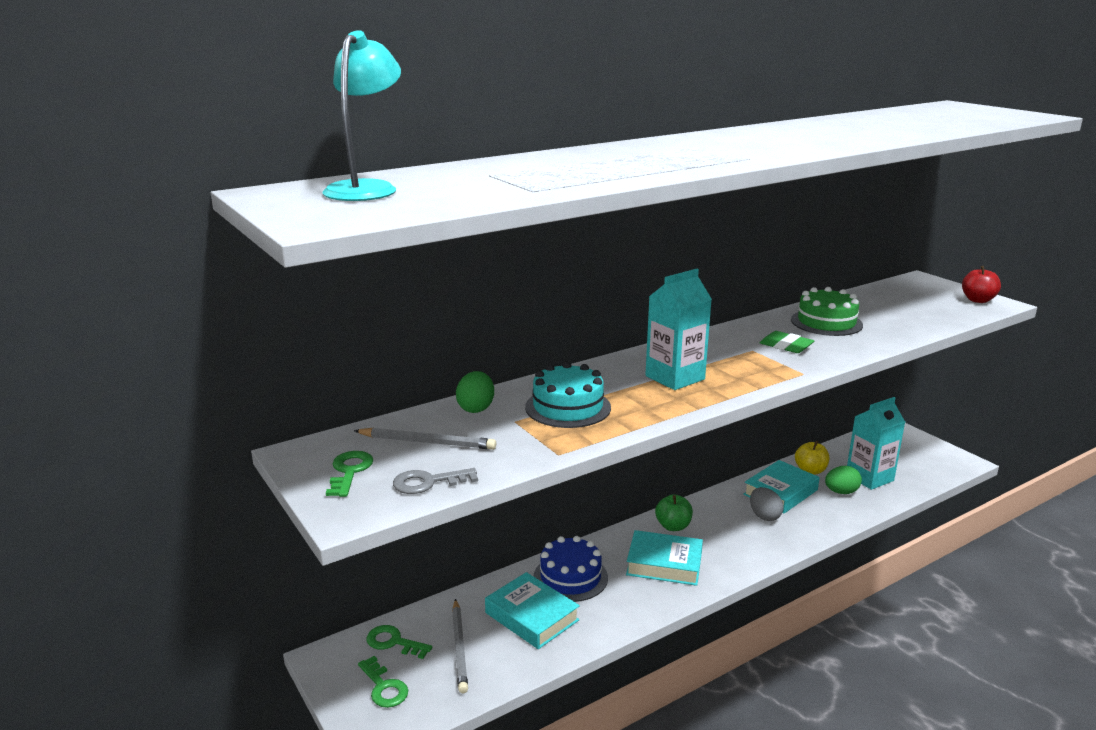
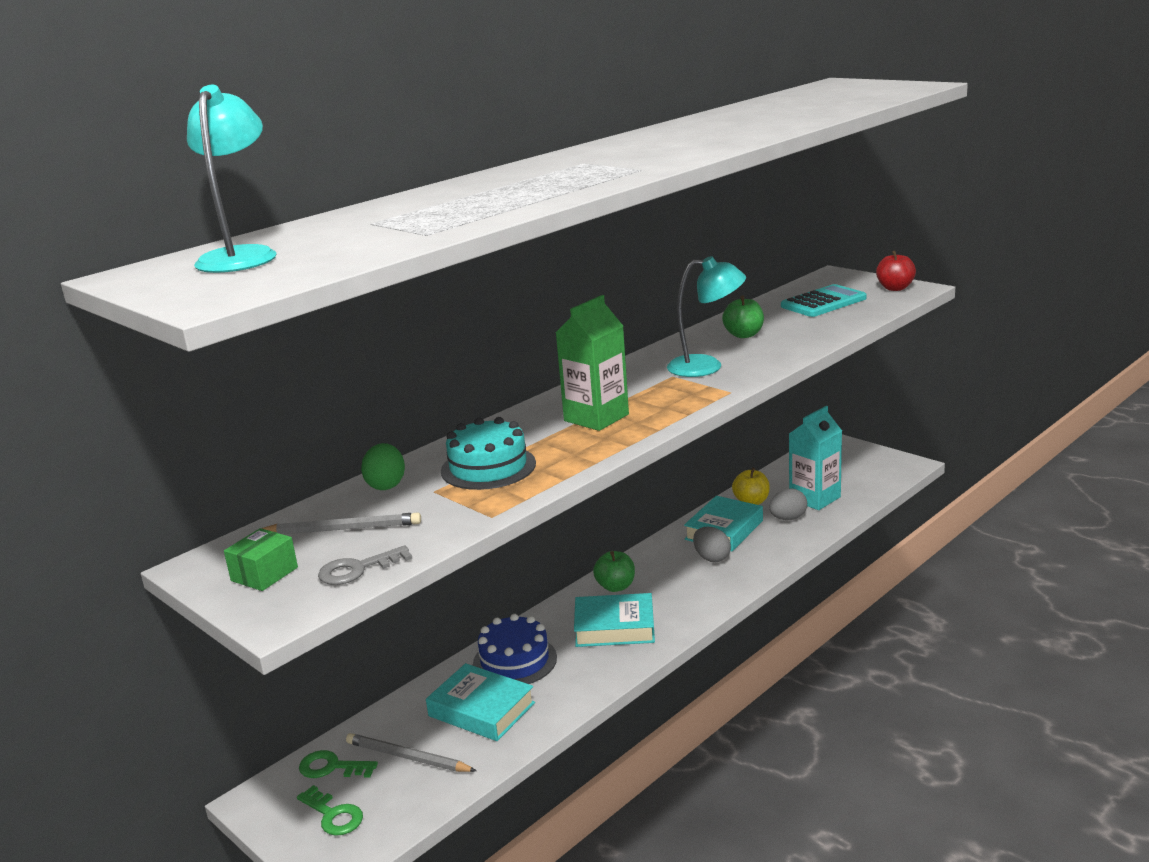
camera: 10 degrees left, 0 degrees up
(349, 471) = (264, 574): green key -> green box
(459, 647) = (408, 757): grey pencil -> grey pencil turned 135 degrees clockwise
(675, 377) = (596, 417): turquoise carton -> green carton
(786, 346) = (706, 366): green eraser -> turquoise lamp
(826, 322) = (744, 335): green cake -> green apple
(841, 492) = (788, 518): green egg -> grey egg
(907, 303) = (823, 302): none -> turquoise calculator

